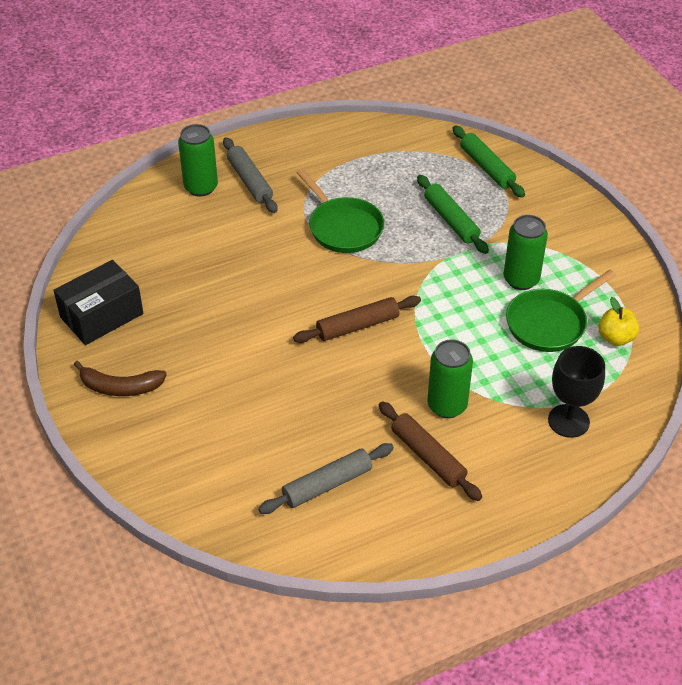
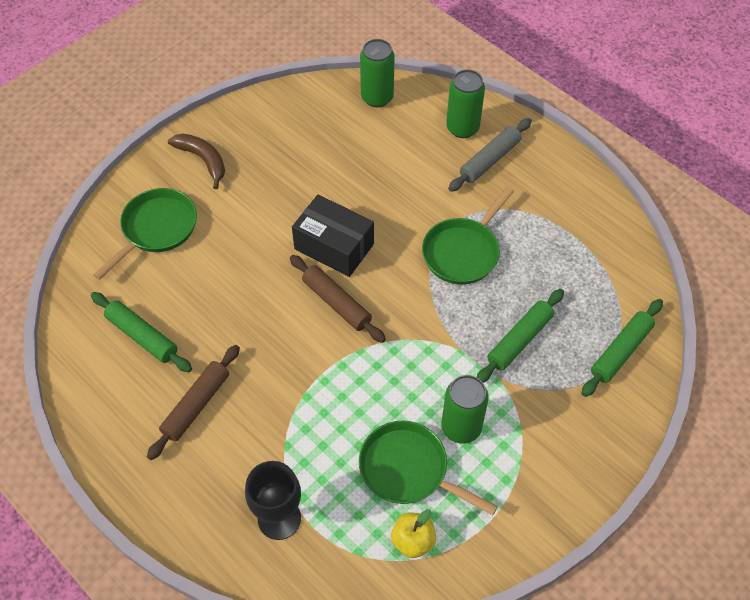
camera: 70 degrees right, 10 degrees up
(102, 315) = (275, 119): black box -> black box (334, 246)
(120, 387) = (203, 160): brown banana -> brown banana turned 150 degrees clockwise
(193, 446) = (156, 229): none -> green pan
(327, 484) = (142, 336): grey rolling pin -> green rolling pin
(447, 405) = (263, 404): green can -> green can (377, 97)

